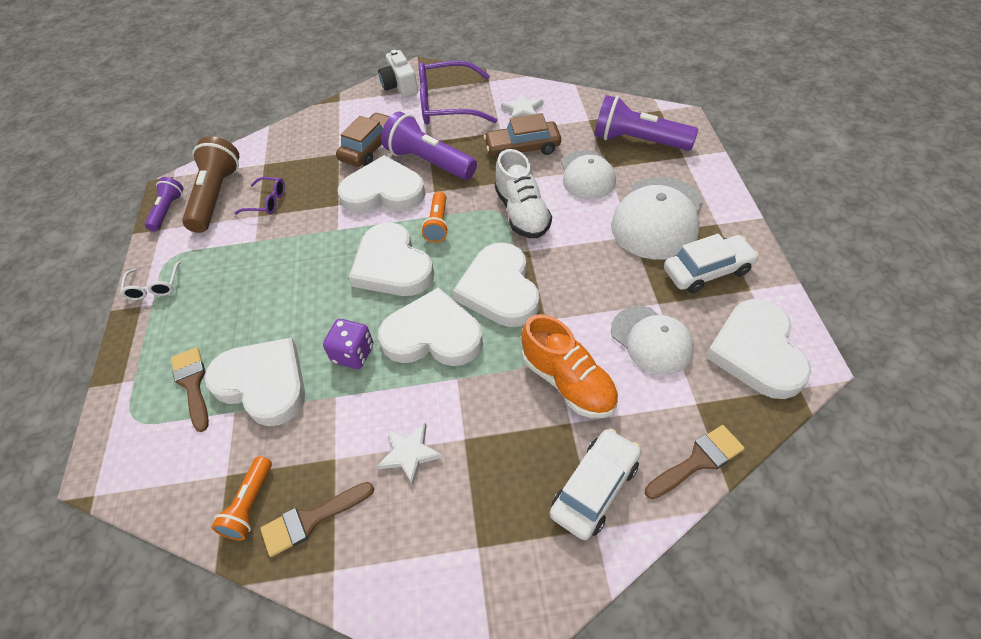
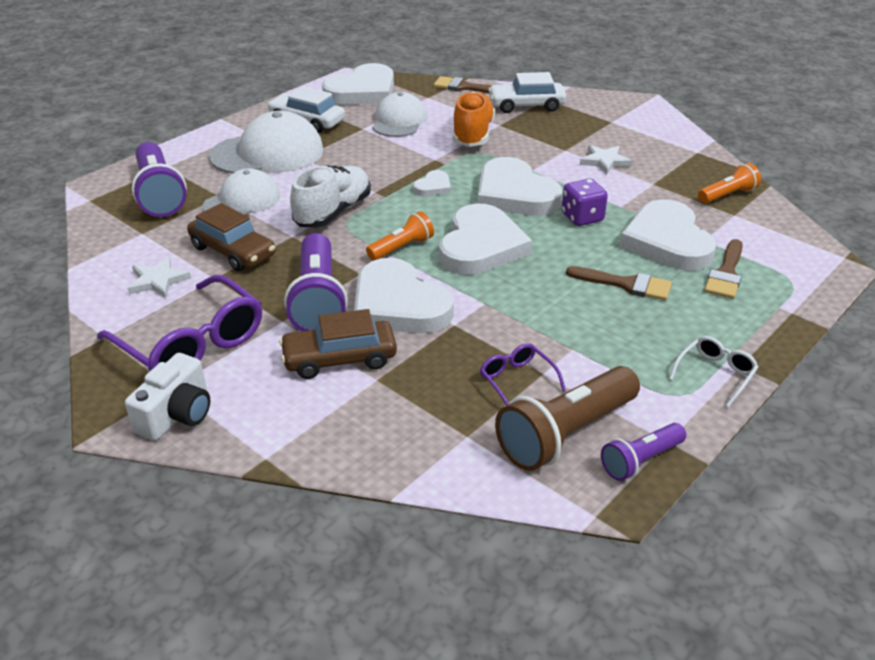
camera: 135 degrees left, 15 degrees down
(311, 520) = (693, 171): brown brush -> brown brush (626, 284)
(500, 289) = (433, 187): white heart -> white heart, size x0.46

